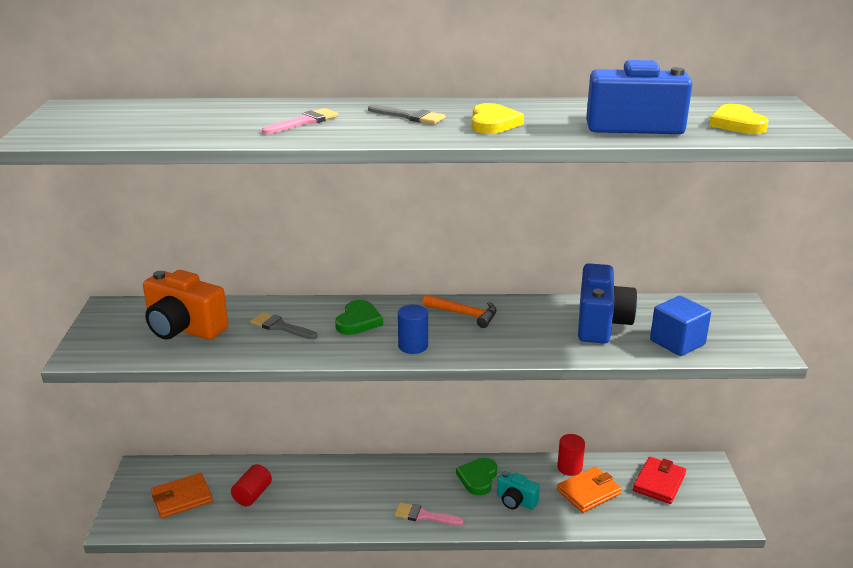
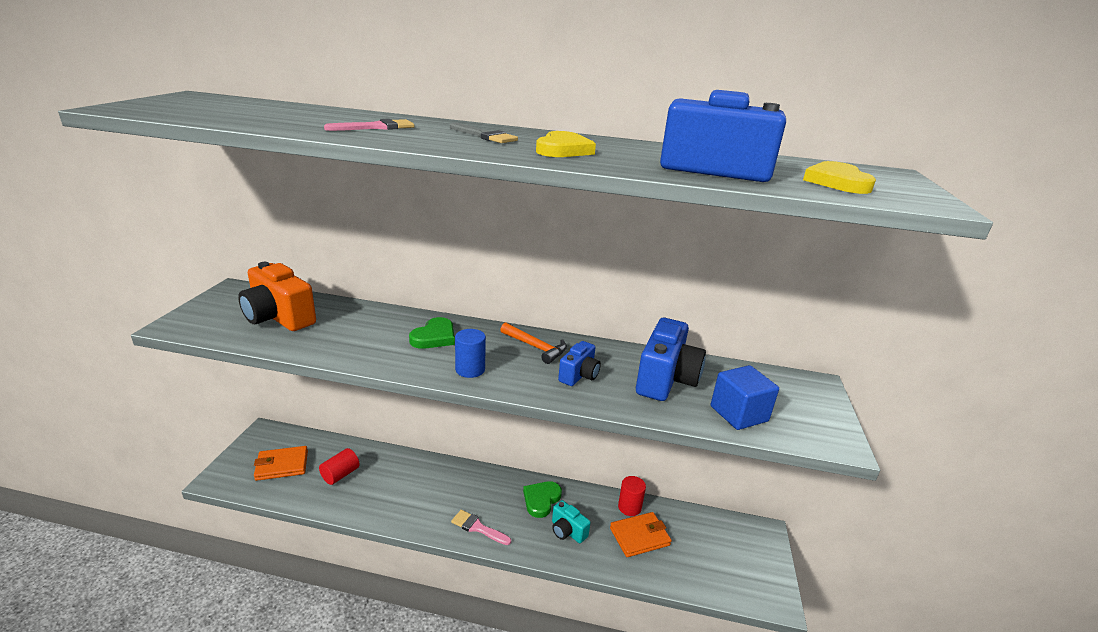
camera: 10 degrees right, 0 degrees up
(280, 327) = (362, 330): grey brush -> none
(519, 333) = (579, 375): none -> blue camera
(659, 483) = (711, 541): red wallet -> none

